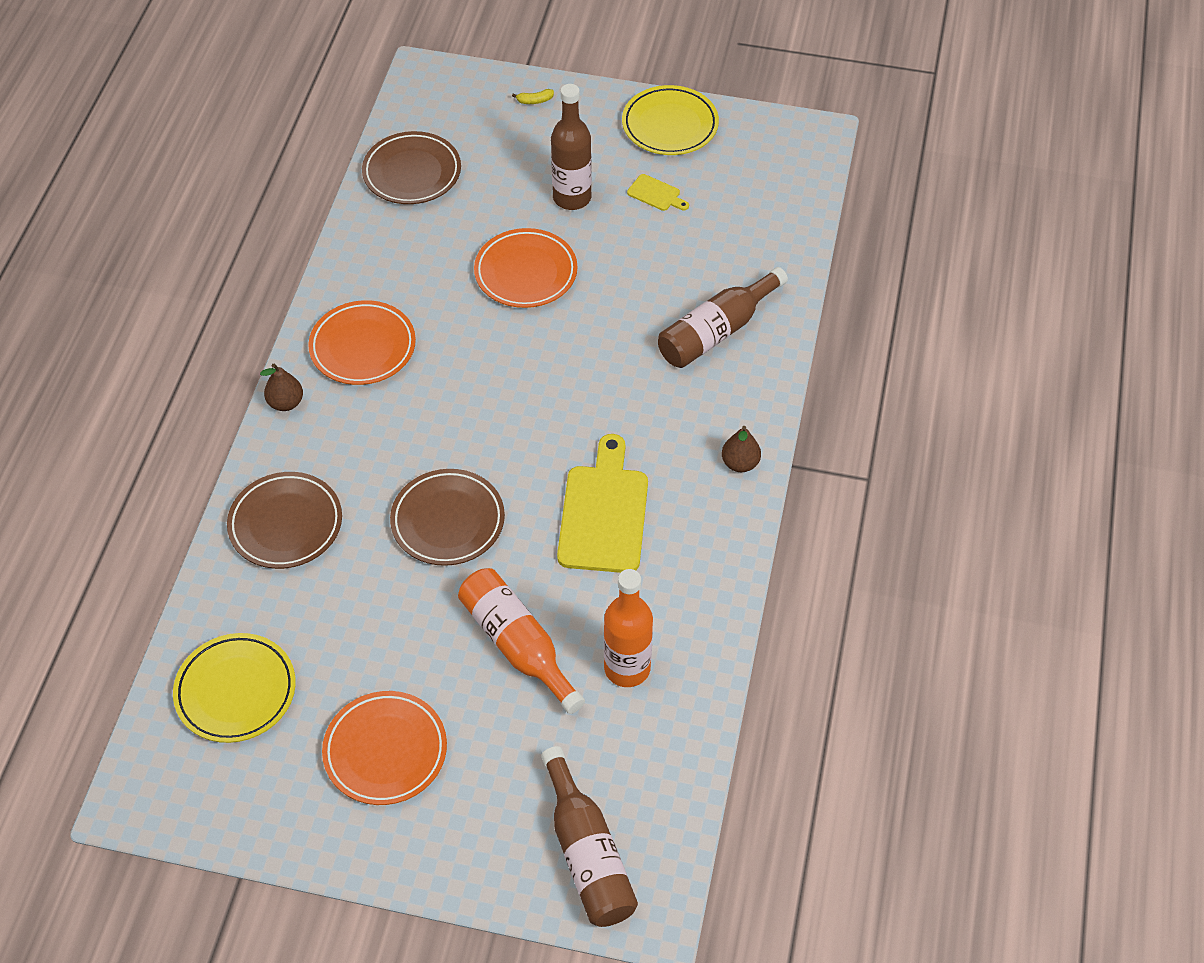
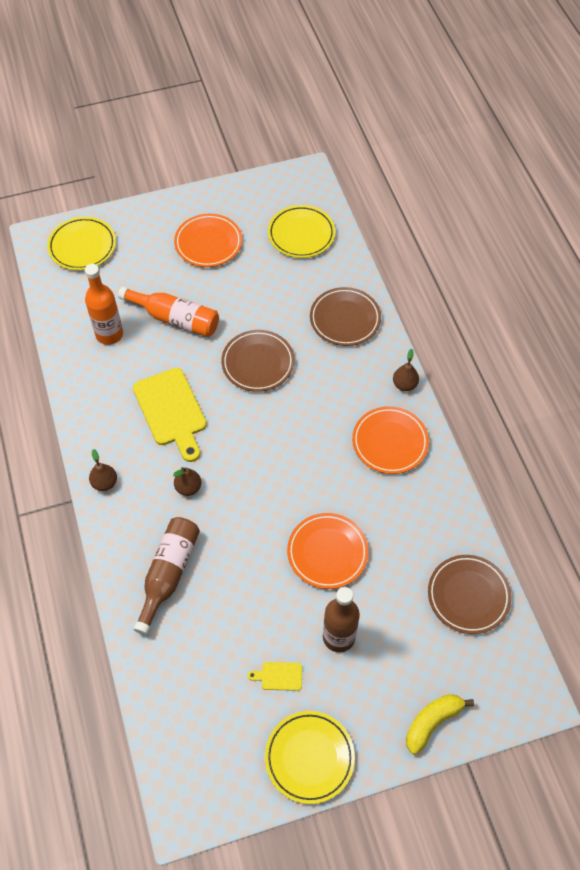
camera: 150 degrees right, 5 degrees up
(535, 101) = (432, 722): yellow banana -> yellow banana, size x2.13
(587, 854) = (82, 246): brown bottle -> yellow plate
(639, 410) = (188, 487): none -> brown pear

